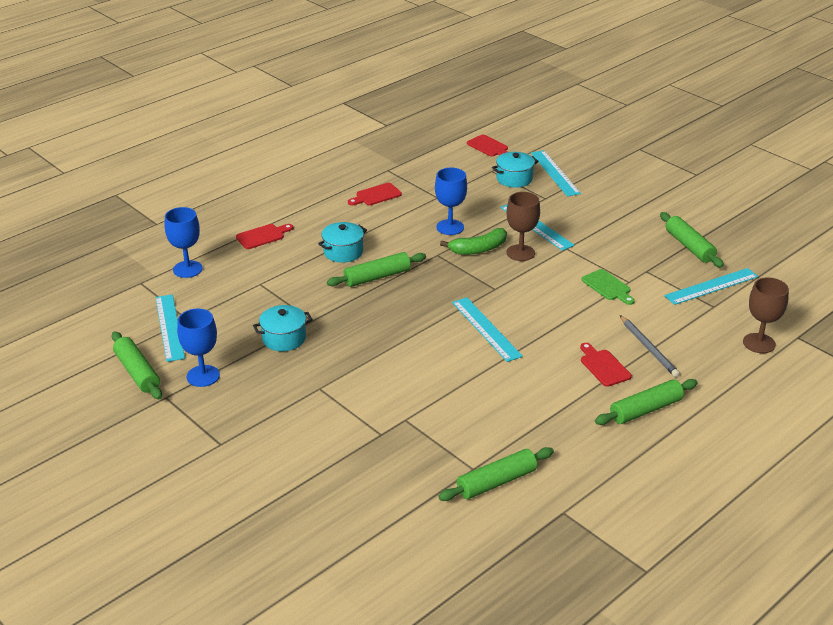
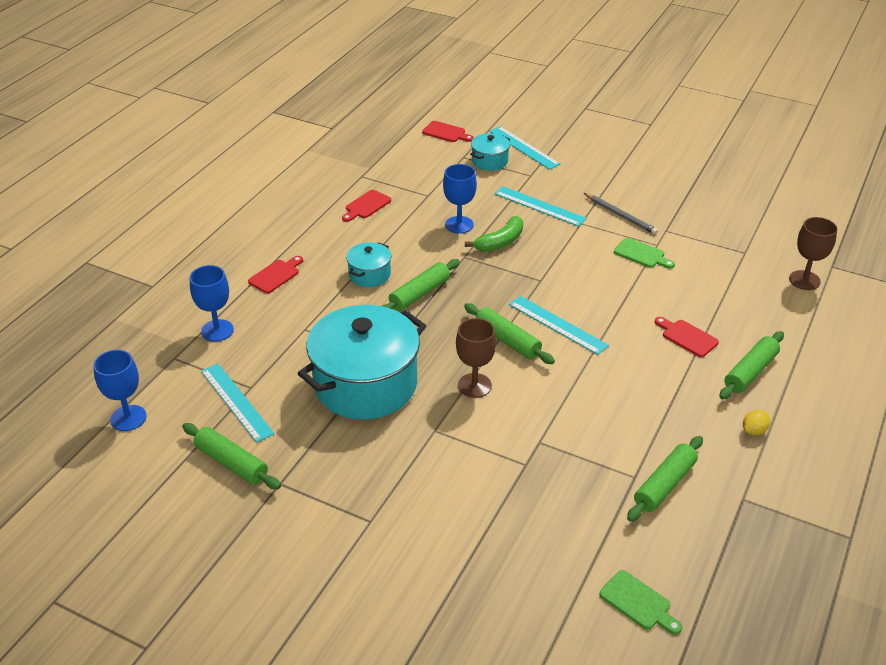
camera: 20 degrees left, 5 degrees up
(203, 376) = (305, 448): blue goblet -> blue goblet (128, 418)
(284, 338) = (365, 384): turquoise pot -> turquoise pot, size x2.19
(408, 567) = (638, 602): none -> green cutting board
(520, 253) = (542, 237): brown goblet -> brown goblet (474, 385)
(614, 459) = (754, 430): none -> yellow lemon
(648, 348) = (715, 308): grey pencil -> grey pencil (620, 215)
(689, 246) = (688, 197): green rolling pin -> green rolling pin (507, 340)
(711, 286) = (731, 233): turquoise ruler -> none

